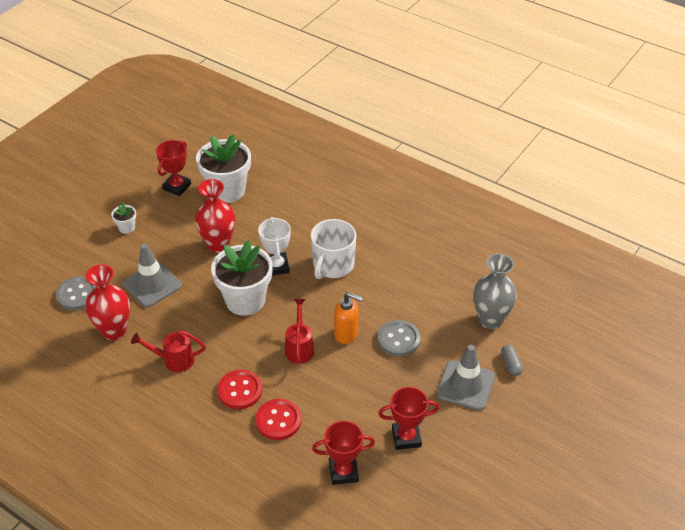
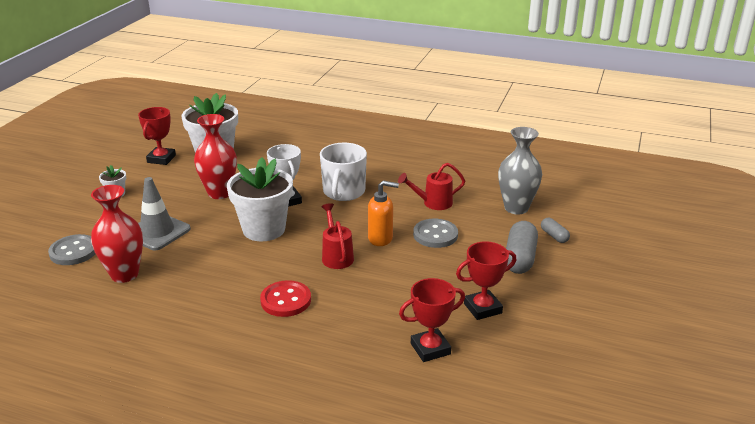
camera: 15 degrees left, 15 degrees down
(174, 360) = (202, 287): red watering can -> red watering can (433, 203)
(278, 420) = (339, 318): red button -> none
(465, 385) = (520, 258): grey traffic cone -> grey capsule

